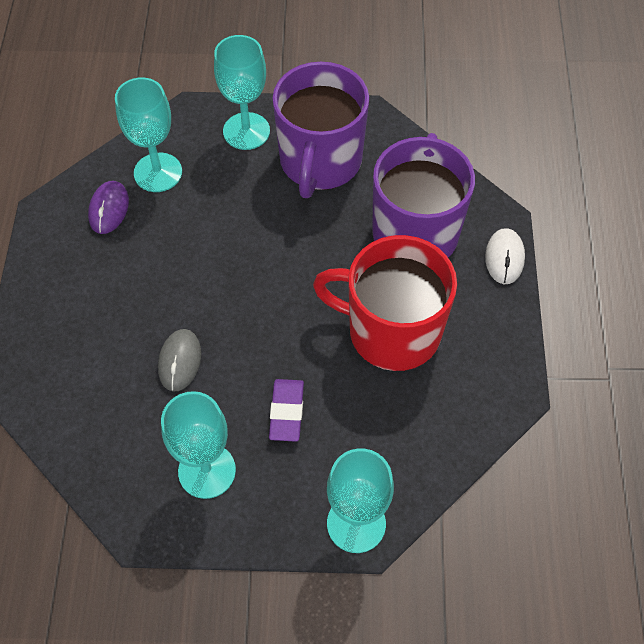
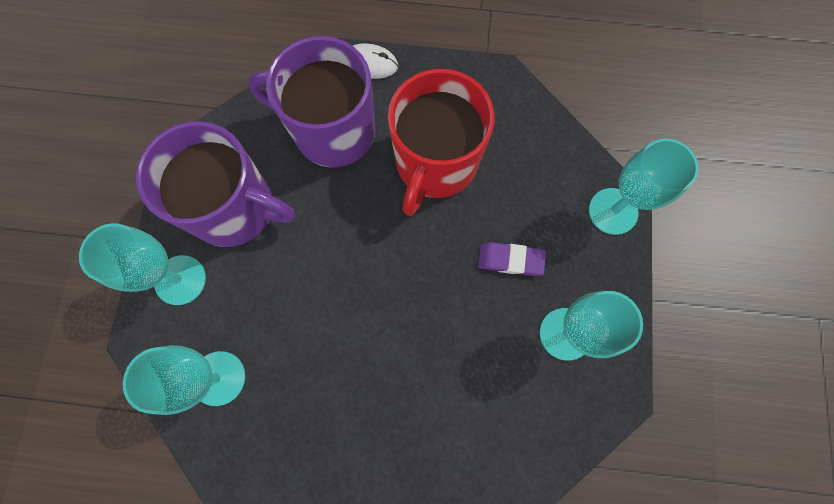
camera: 85 degrees left, 15 degrees up
(109, 209) = (259, 434): purple mouse -> none
(180, 361) = (452, 357): grey mouse -> none

